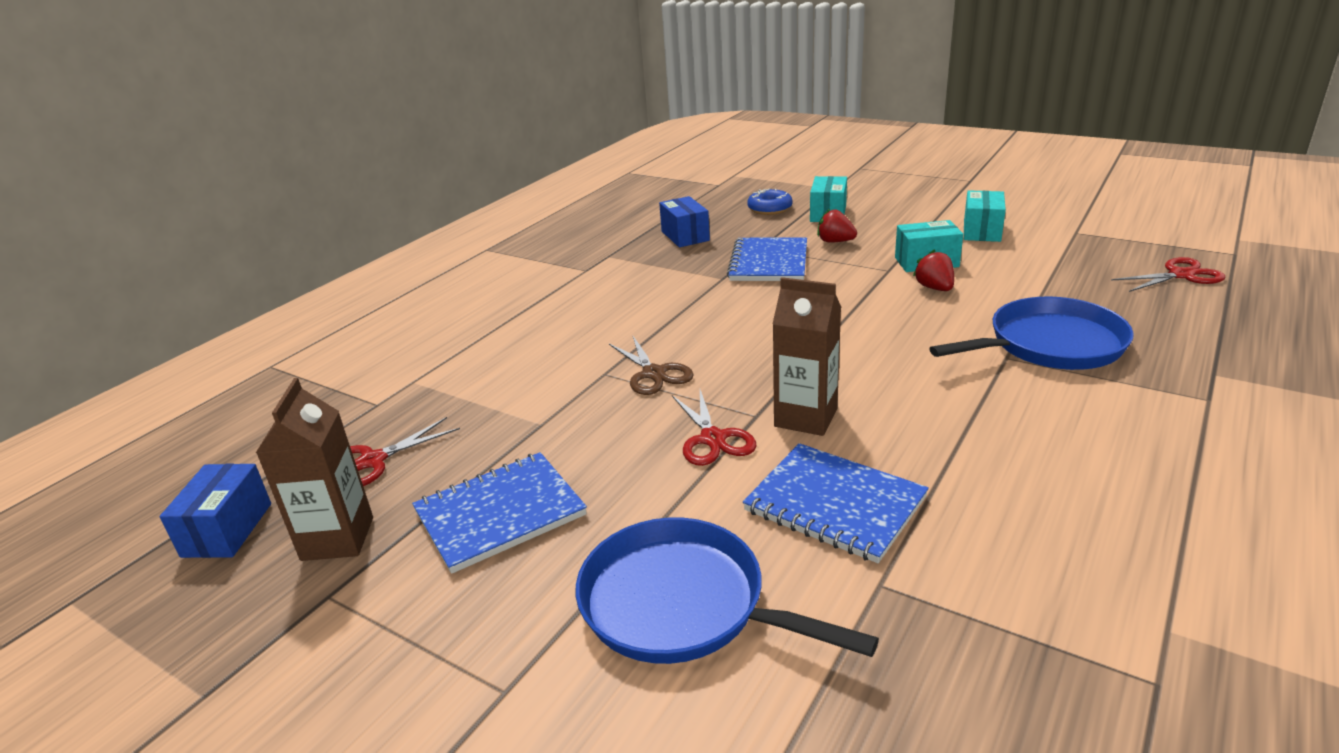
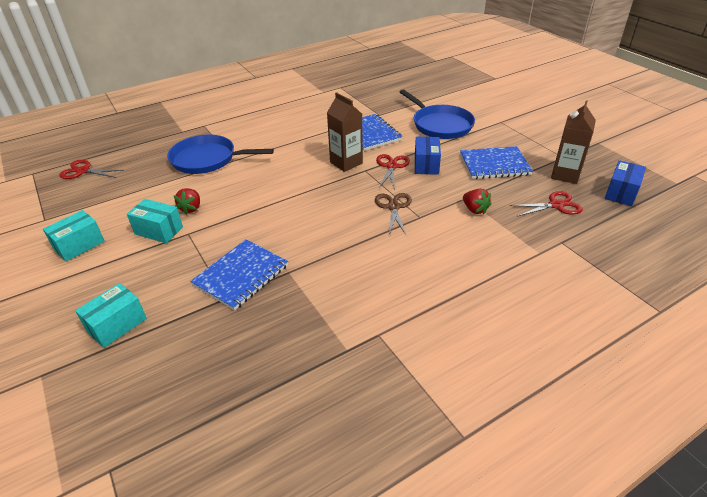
camera: 155 degrees left, 10 degrees up
(685, 236) = (259, 351): blue box -> blue box (426, 165)
(769, 209) = (142, 364): blue donut -> none
(835, 241) = (170, 279): red strawberry -> red strawberry (474, 209)

